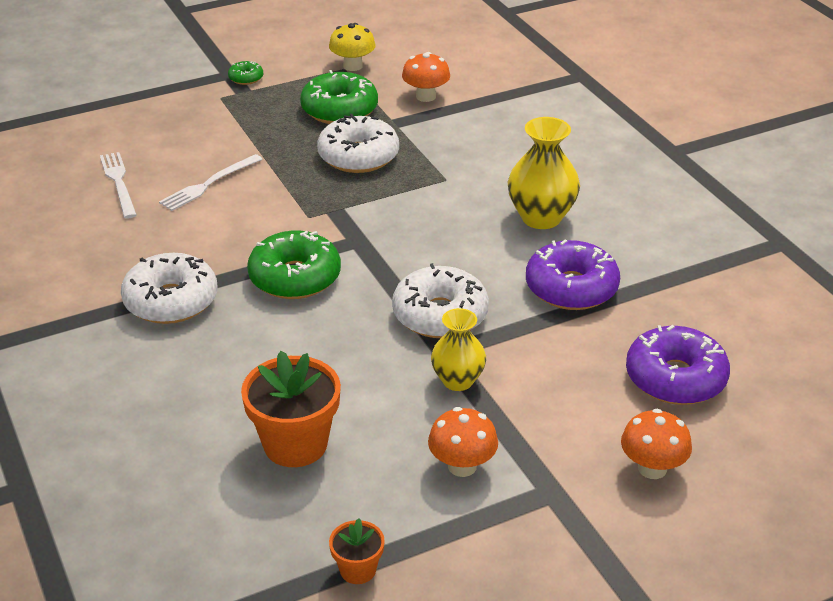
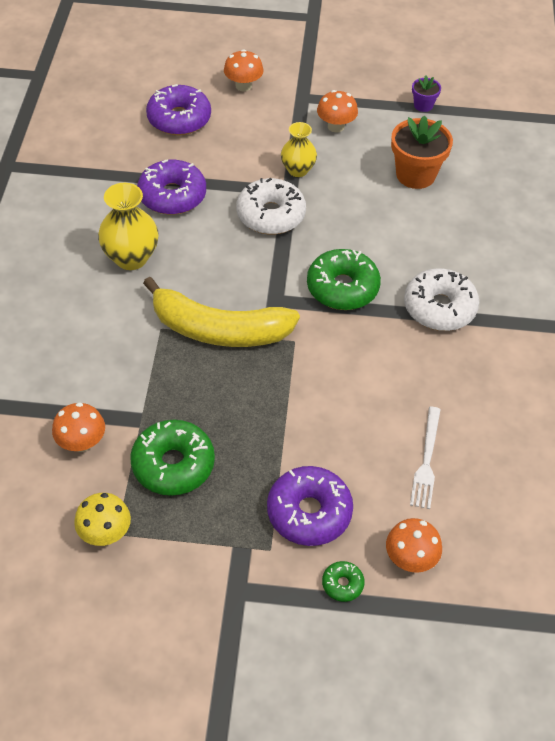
camera: 150 degrees left, 15 degrees up
(102, 127) = (410, 559): none -> orange mushroom
(204, 123) = (309, 512): none -> purple donut
(209, 184) = (350, 419): white fork -> none
(246, 78) = (225, 571): green donut -> green donut (342, 584)
(358, 156) = (206, 390): white donut -> none
(358, 570) = (423, 105): orange flower pot -> purple flower pot
(391, 198) = (219, 330): none -> yellow banana

